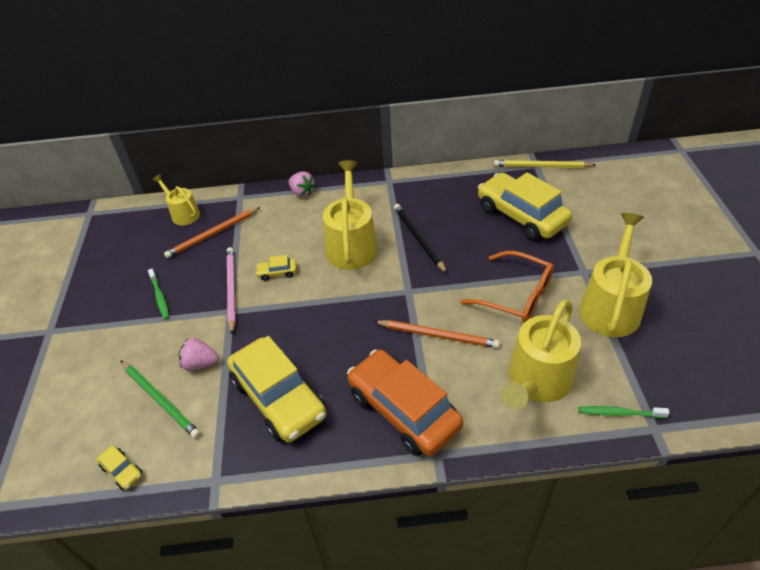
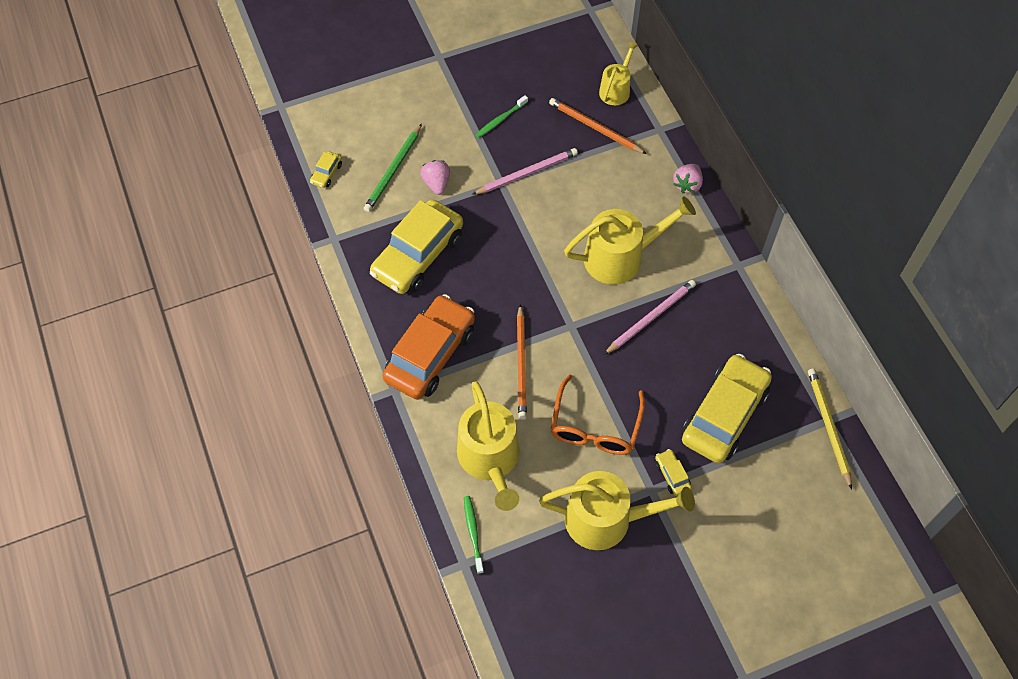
camera: 70 degrees right, 15 degrees up
(277, 273) = (560, 203): yellow car -> yellow car (672, 475)
(418, 238) = (651, 318): black pencil -> pink pencil
(537, 381) = (490, 459): yellow watering can -> yellow watering can turned 120 degrees counterclockwise

